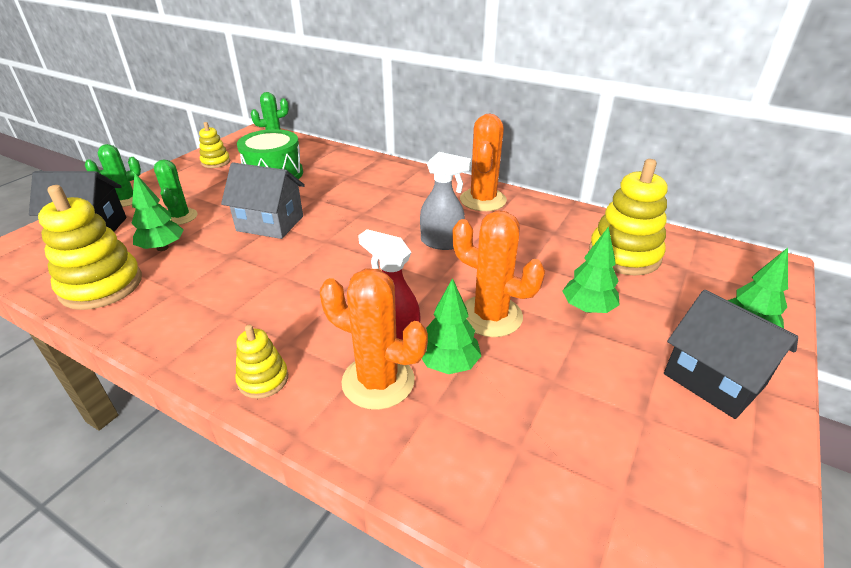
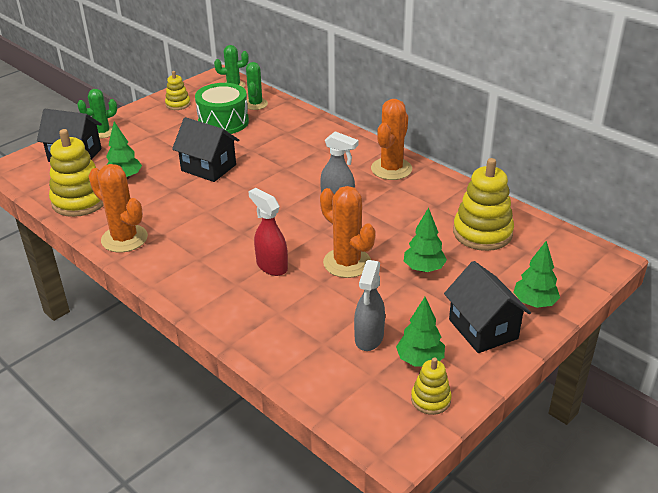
camera: 15 degrees right, 0 degrees up
(180, 217) = (141, 153): green cactus -> green cactus (255, 104)
(263, 379) = (176, 279): yellow stacking toy -> yellow stacking toy (430, 399)
(270, 223) = (208, 168): grey house -> black house
(378, 381) = (249, 292): orange cactus -> orange cactus (124, 239)
(448, 364) = (301, 289): green tree -> green tree (420, 360)
(579, 424) = (369, 338): none -> grey spray bottle

